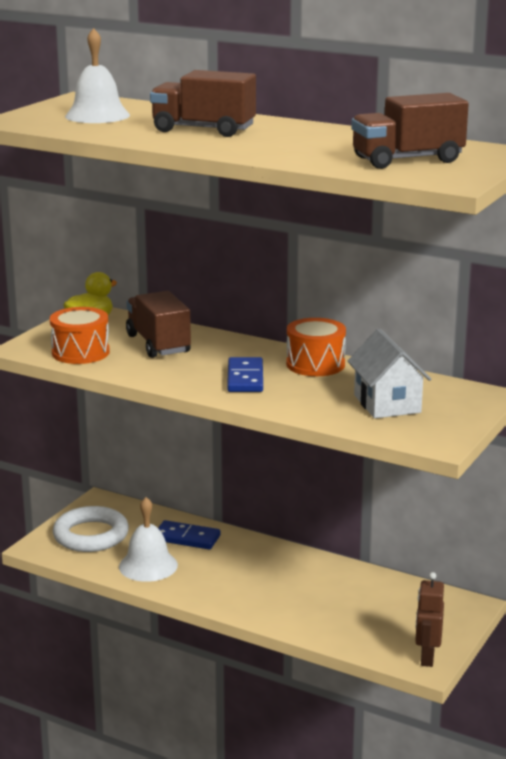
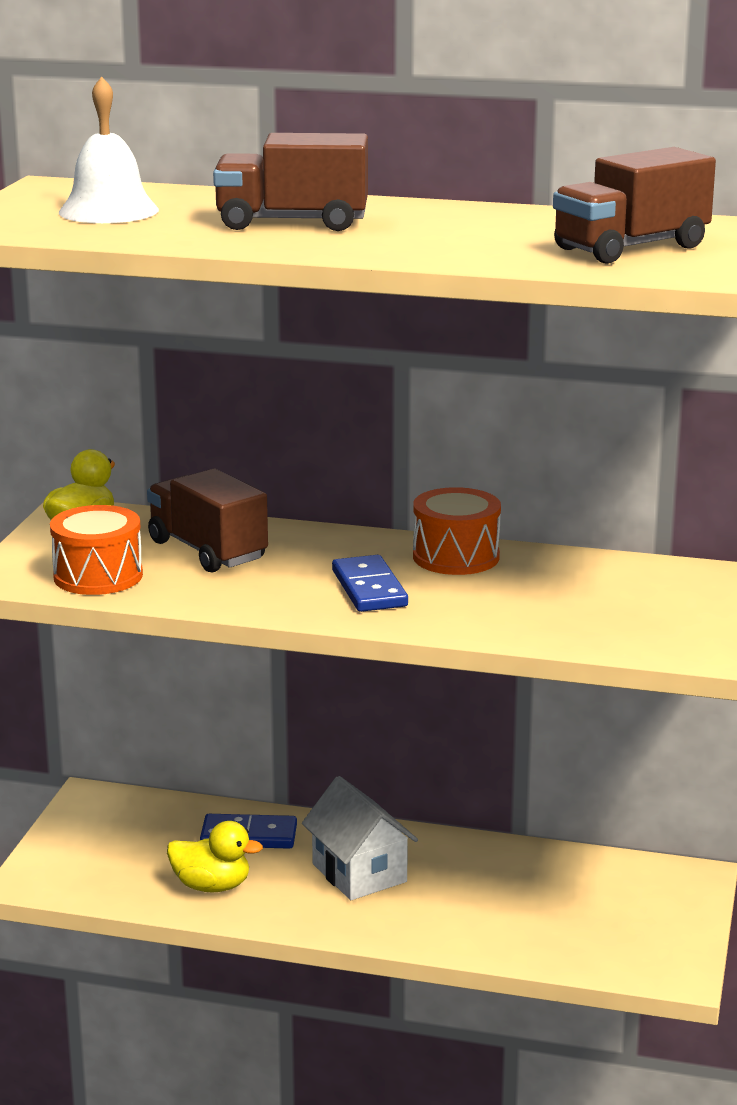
camera: 15 degrees left, 0 degrees up
(91, 535) = (102, 852): white ring -> none
(148, 565) = (212, 886): white bell -> yellow duck
(387, 404) = (594, 604): white house -> white house (359, 873)
(427, 658) = (673, 962): brown robot -> none

